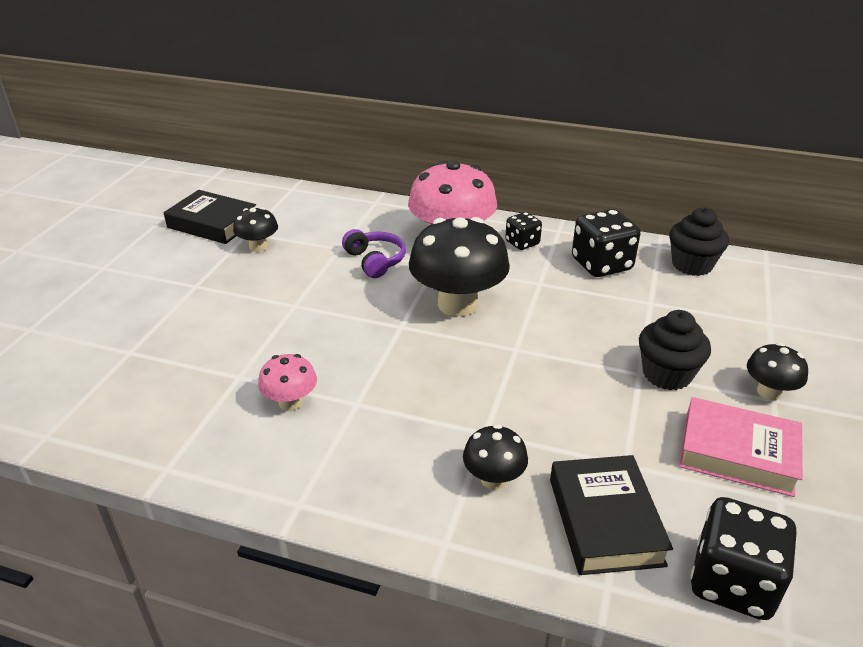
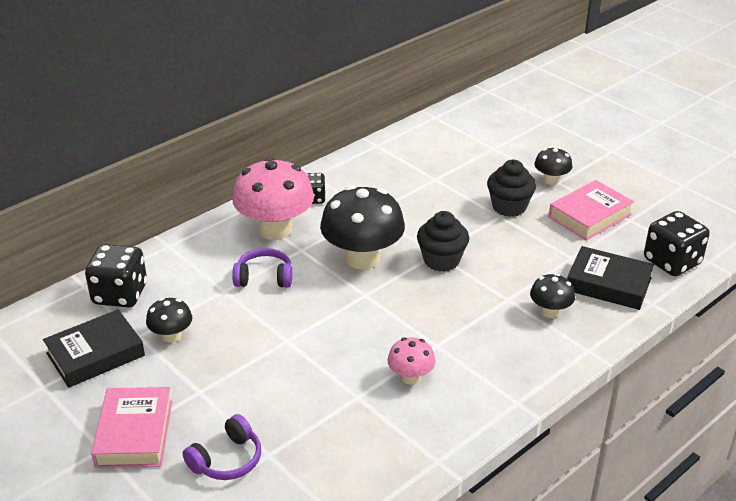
camera: 60 degrees left, 0 degrees up
(113, 332) = (227, 460): none -> purple headphones
(127, 275) = (134, 433): none -> pink book
(601, 264) = (375, 177): black dice -> black dice (120, 294)
(692, 265) = (410, 144): black cupcake -> black cupcake (441, 260)

